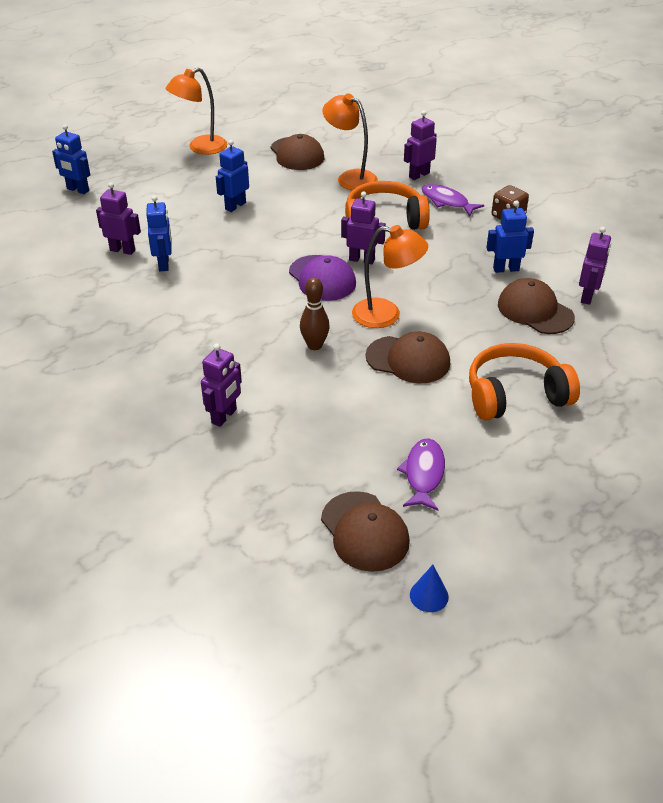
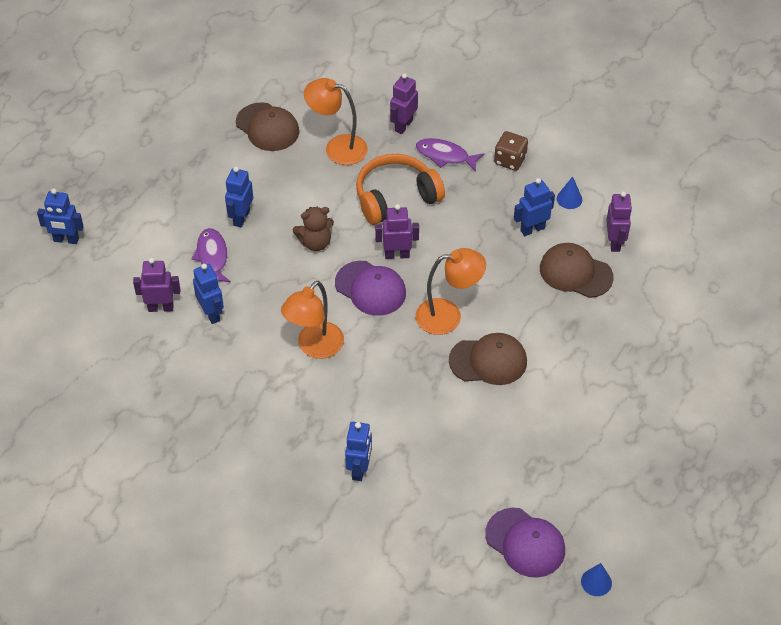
camera: 20 degrees left, 10 degrees up
(200, 148) = (162, 144): orange lamp -> orange lamp (314, 347)
(224, 416) = (359, 469): purple robot -> blue robot
(290, 236) = (315, 242): none -> brown teddy bear
(314, 345) = (400, 369): brown bowling pin -> none
(364, 531) = (525, 543): brown cap -> purple cap
(423, 474) = (548, 475): purple fish -> purple fish (212, 257)
(515, 395) = (592, 372): orange headphones -> none
(554, 255) = (569, 199): none -> blue cone

